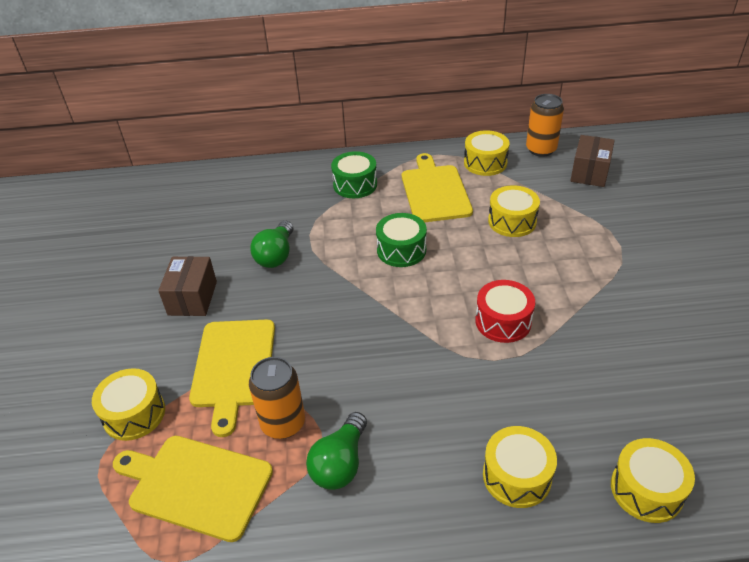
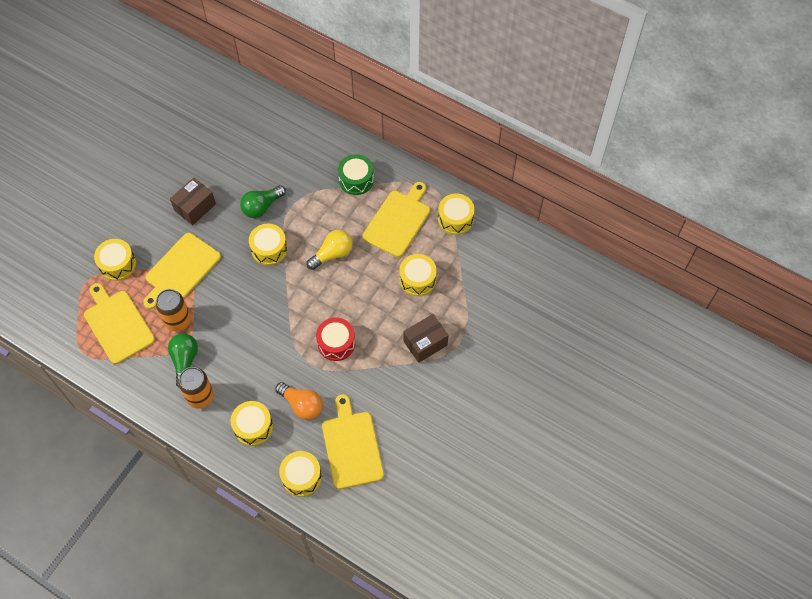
camera: 35 degrees right, 20 degrees up
(325, 285) = (269, 249): none -> yellow drum
(340, 463) = (185, 361): green light bulb -> green light bulb turned 120 degrees clockwise
(401, 250) = (332, 254): green drum -> yellow light bulb
(541, 149) = (505, 233): orange can -> orange can (200, 396)
(543, 407) = (302, 405): none -> orange light bulb
(589, 173) = (511, 276): brown box -> brown box (425, 343)
(653, 409) = (352, 446): none -> yellow cutting board

